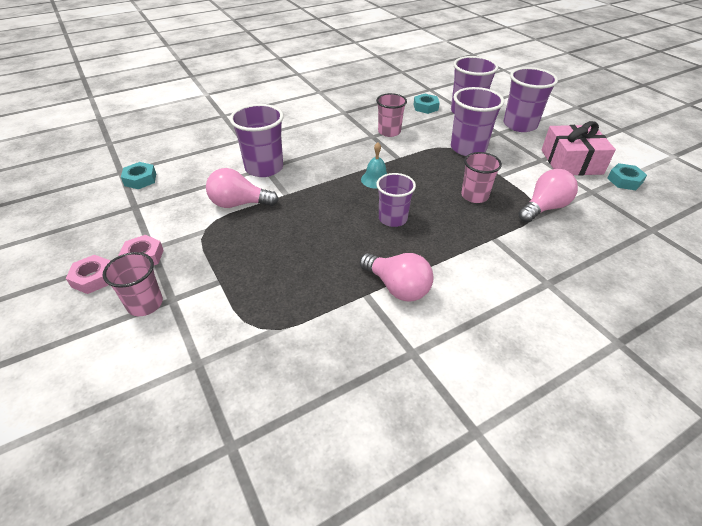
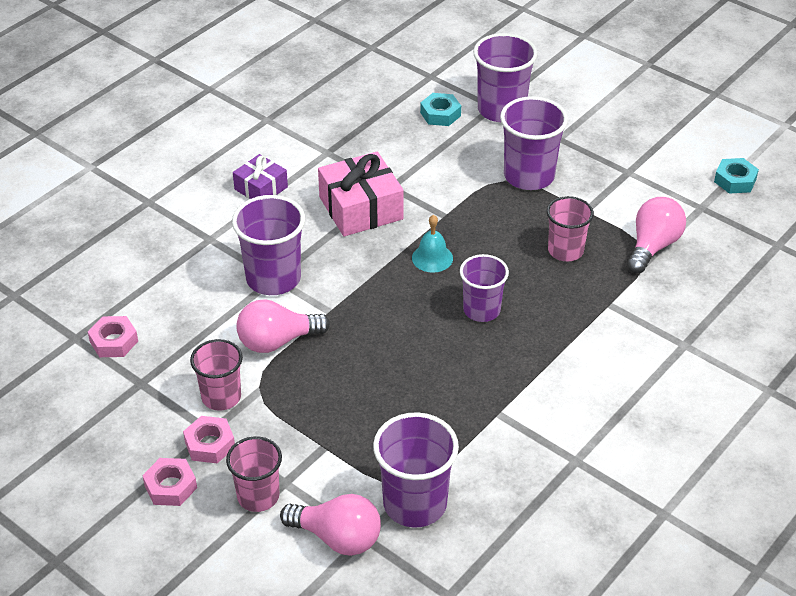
camera: 20 degrees left, 0 degrees up
(140, 179) = (114, 341): turquoise nut -> pink nut
(292, 121) = (261, 188): none -> purple gift
(389, 132) = (410, 173): pink cup -> pink cup (221, 397)
(397, 287) = (528, 395): pink light bulb -> pink light bulb (337, 538)
(520, 125) = (582, 117): purple cup -> purple cup (415, 504)
(571, 162) = (665, 166): pink gift -> pink gift (361, 208)

